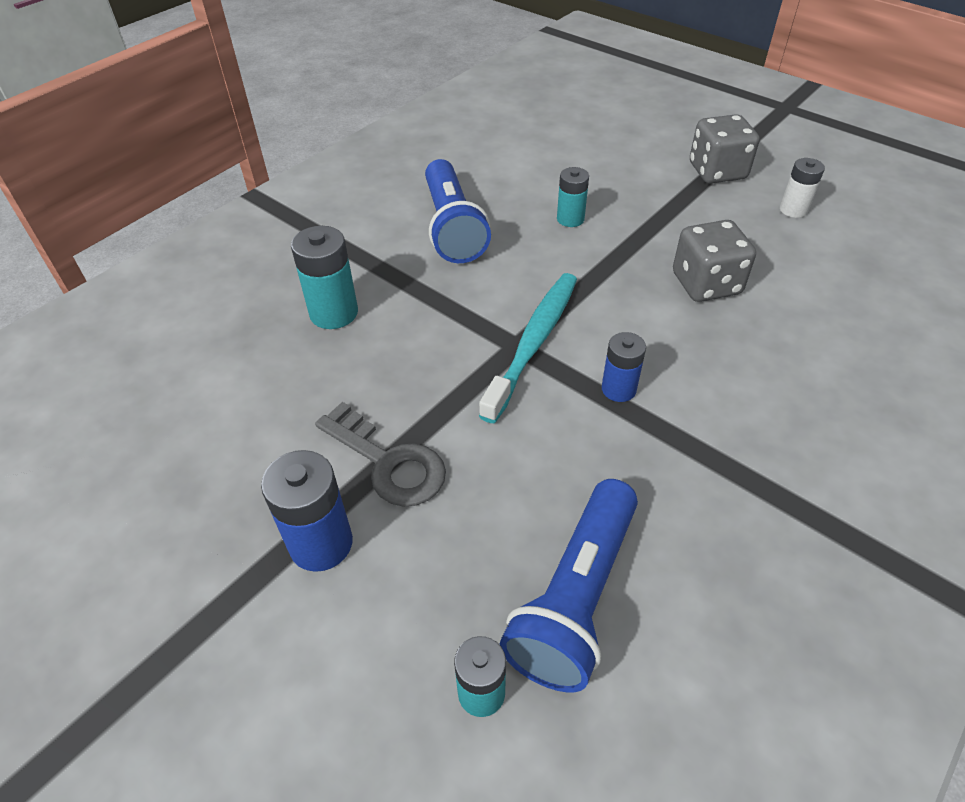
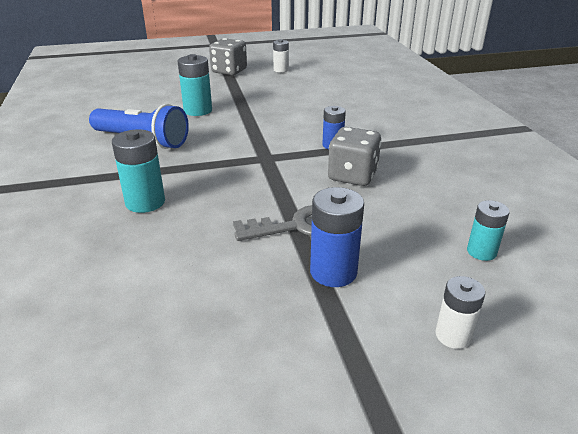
camera: 55 degrees left, 15 degrees down
(274, 725) = (453, 335): none -> white battery
(533, 343) = (271, 153): turquoise toothbrush -> none
(570, 219) = (198, 110): turquoise battery -> turquoise battery, size x1.55
(575, 597) = (446, 204): blue flashlight -> none
(706, 284) = (296, 102): grey dice -> grey dice (352, 176)

